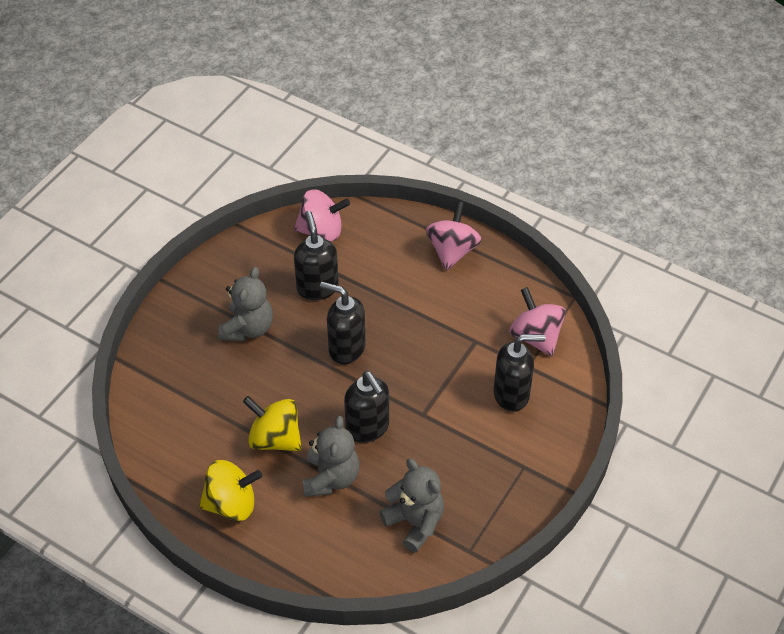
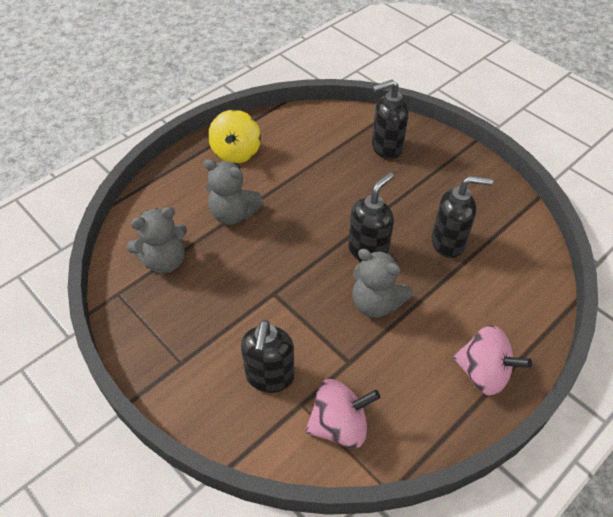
camera: 105 degrees right, 0 degrees up
(248, 328) = (409, 186): grey teddy bear -> grey teddy bear (376, 303)
(275, 438) = (286, 186): yellow spinning top -> none
(322, 231) = (525, 259): pink spinning top -> none
(368, 428) = (273, 248): black soap dispenser -> black soap dispenser (386, 148)

